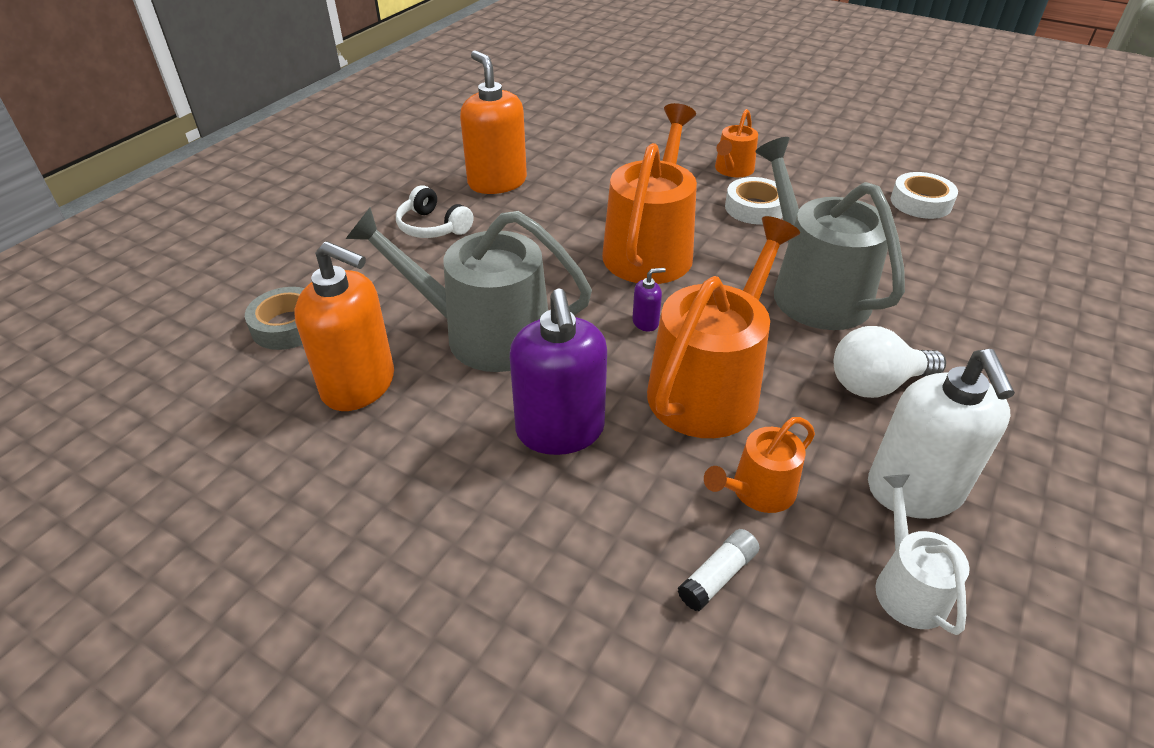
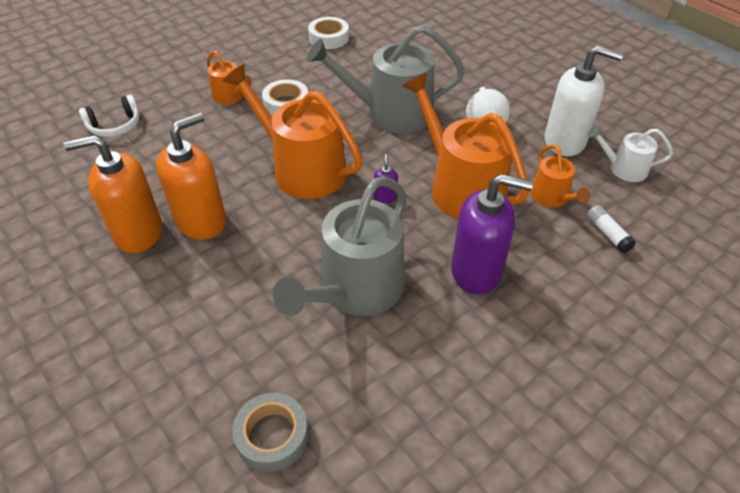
camera: 70 degrees left, 5 degrees up
(359, 385) = (382, 386): orange soap dispenser -> orange soap dispenser (201, 221)
(432, 227) = (179, 295): white headphones -> white headphones (115, 126)

